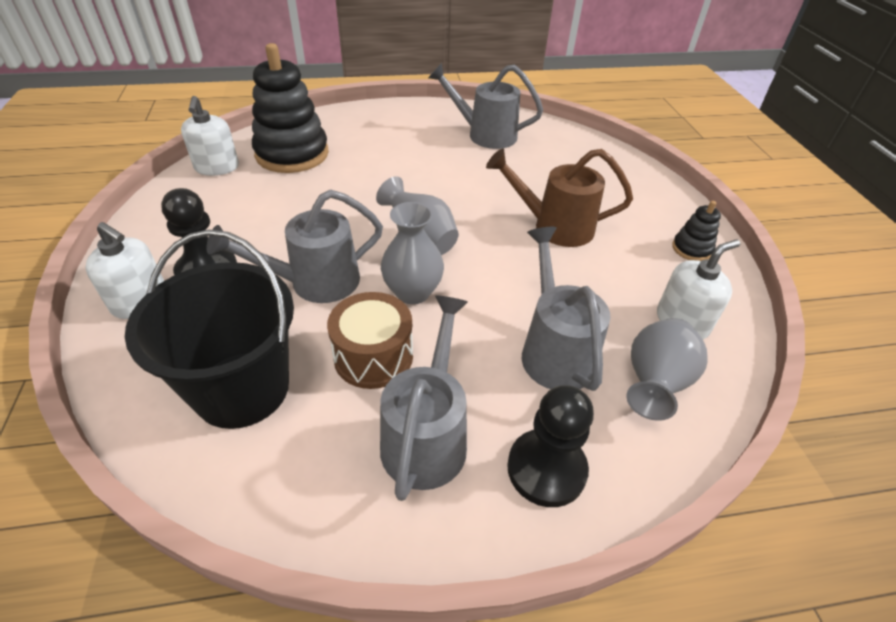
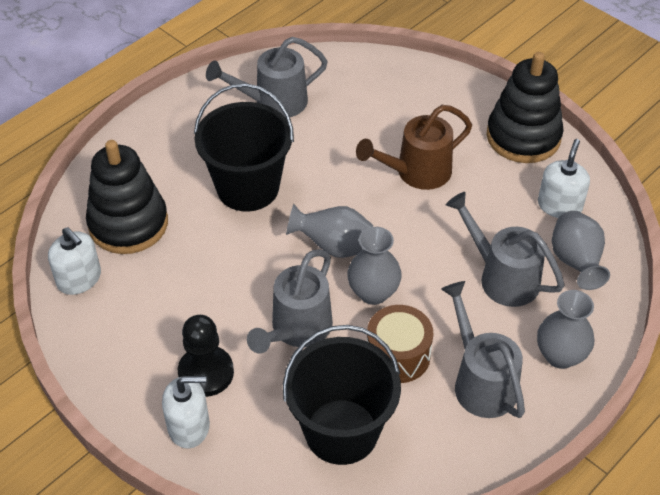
camera: 35 degrees left, 5 degrees up
(401, 173) = (248, 188): none -> black bucket
(546, 469) = (560, 355): black pawn -> grey vase
(691, 249) = (523, 137): black stacking toy -> black stacking toy, size x2.19

